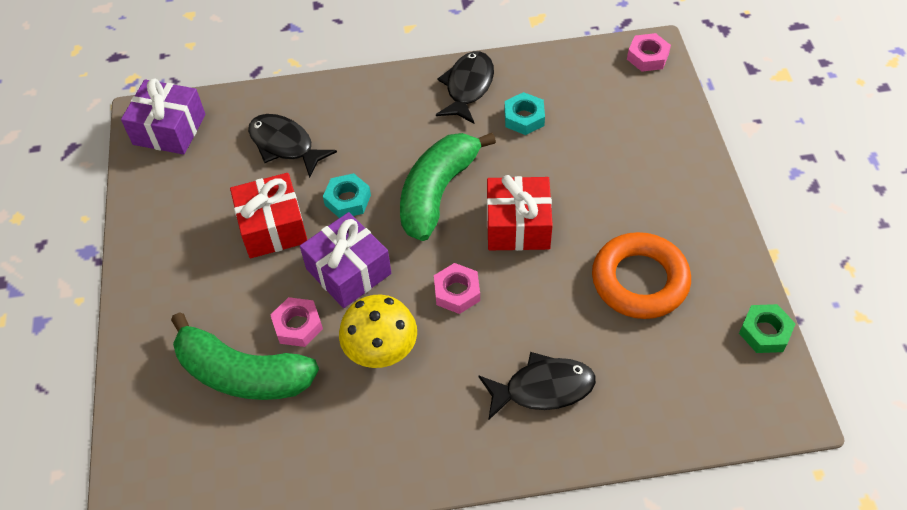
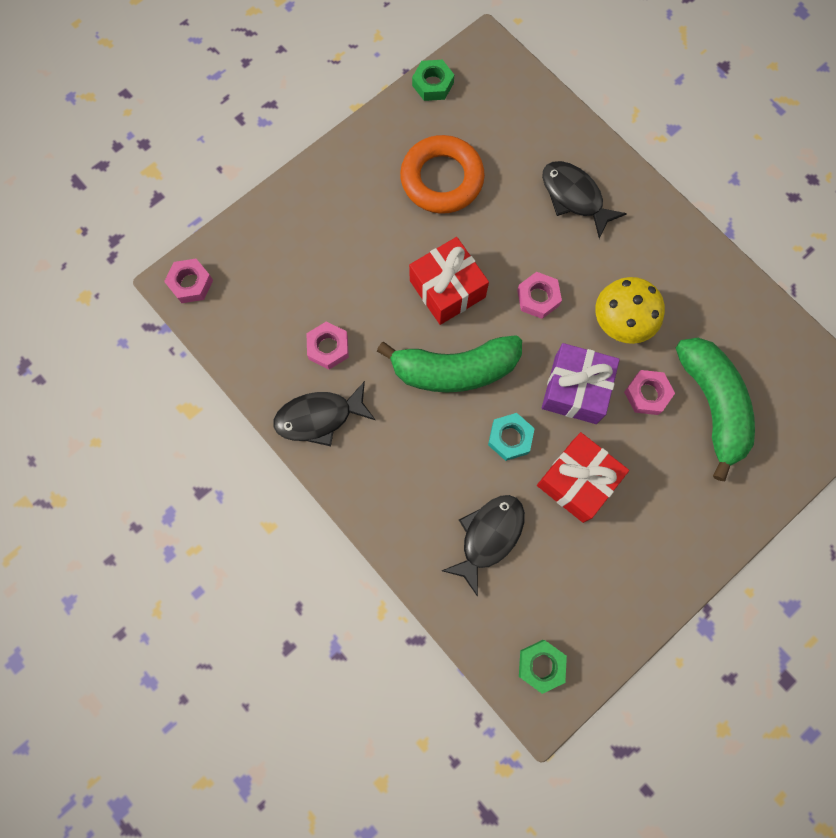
camera: 125 degrees left, 20 degrees up
(169, 129) = (541, 665): purple gift -> green nut
(285, 145) = (488, 537): black fish -> black fish turned 150 degrees counterclockwise
(524, 118) = (328, 347): turquoise nut -> pink nut

